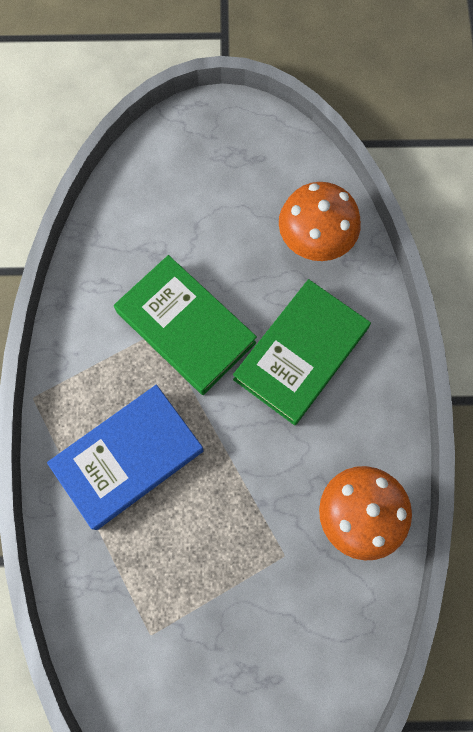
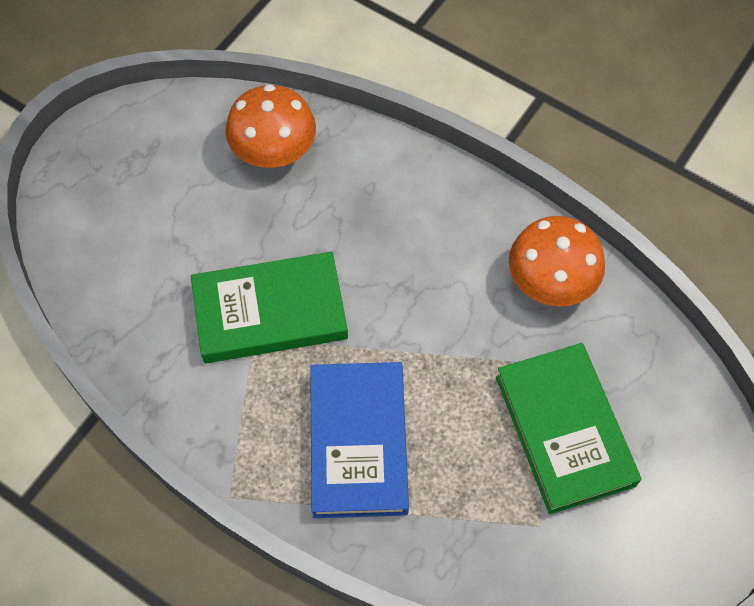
camera: 55 degrees left, 10 degrees down
(301, 354) = (373, 233): green book -> green book (564, 430)

